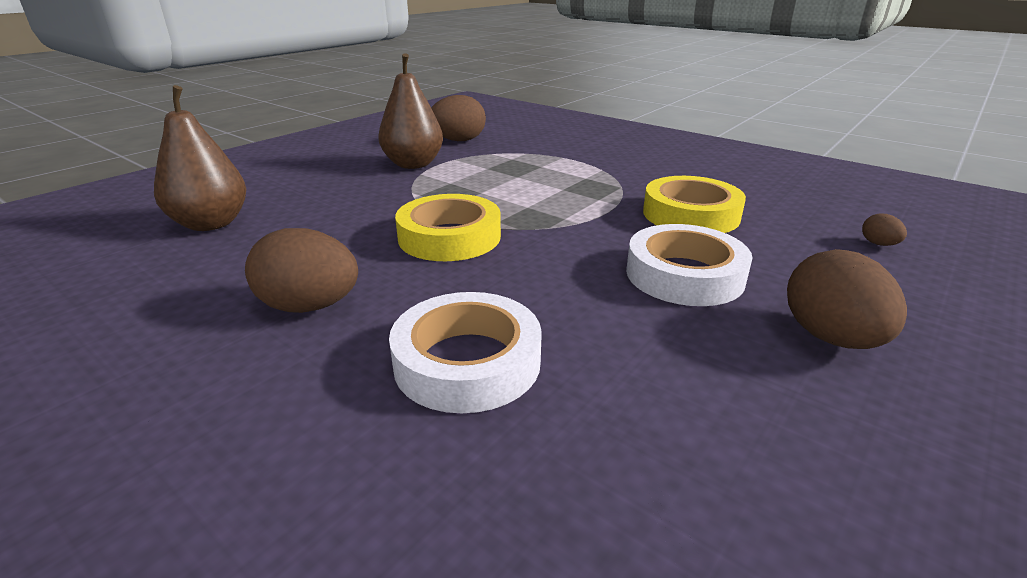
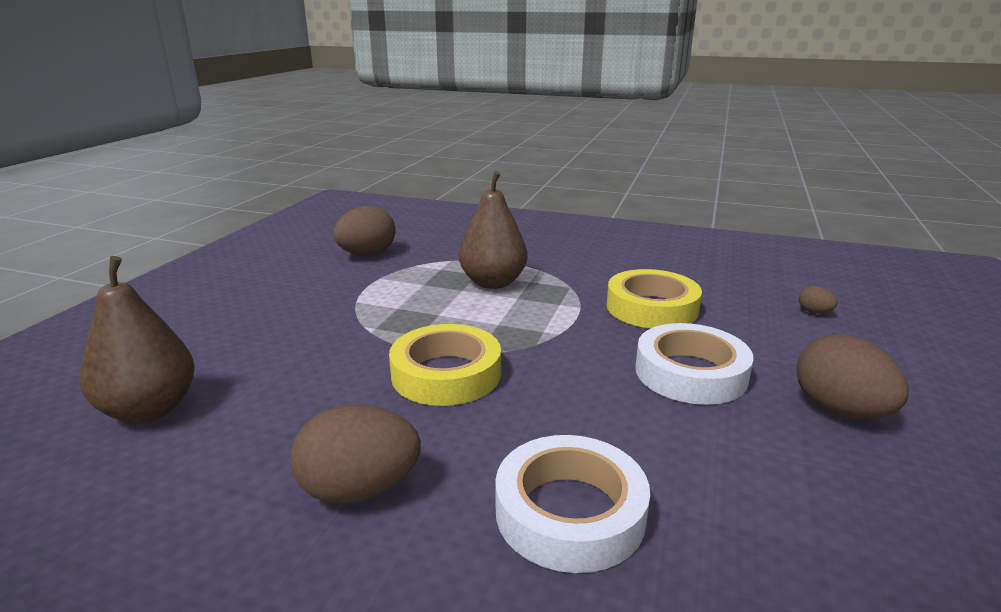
camera: 20 degrees left, 5 degrees down
(413, 164) = (339, 291): brown pear -> brown pear (493, 283)

